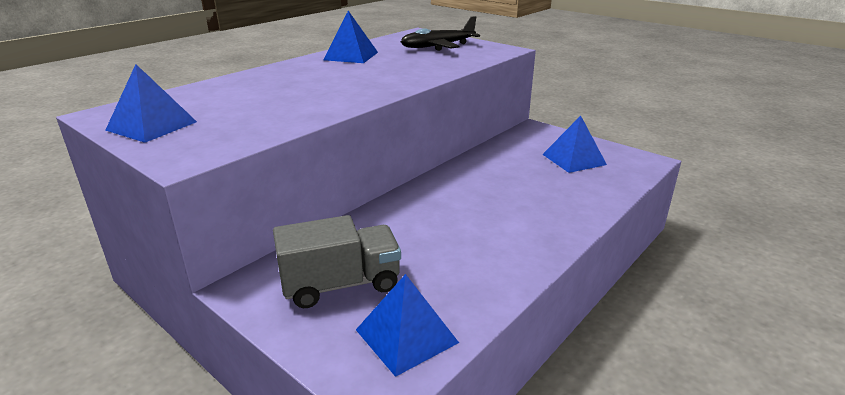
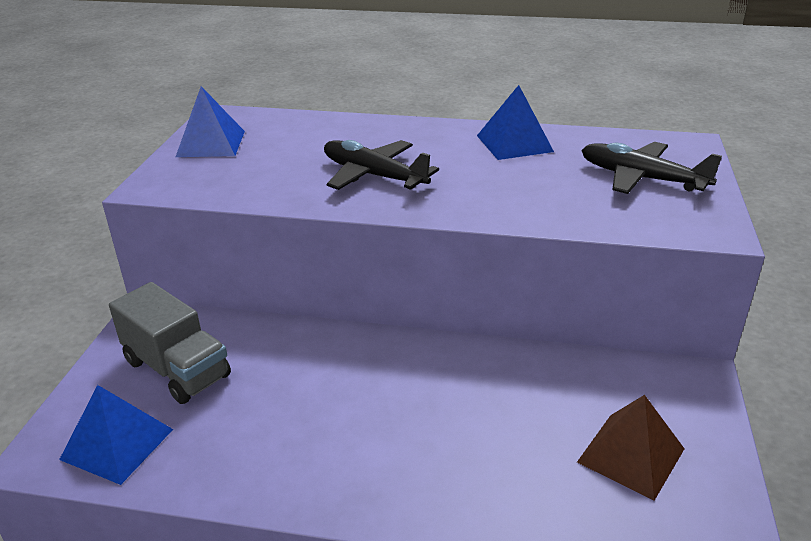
camera: 60 degrees right, 5 degrees up
(324, 91) = (374, 176): none -> black plane
(574, 159) = (631, 455): blue pyramid -> brown pyramid

